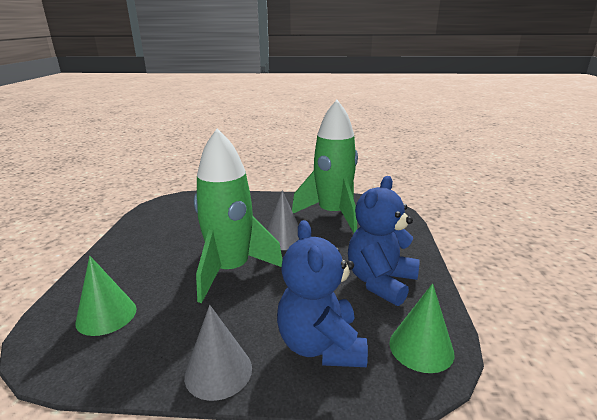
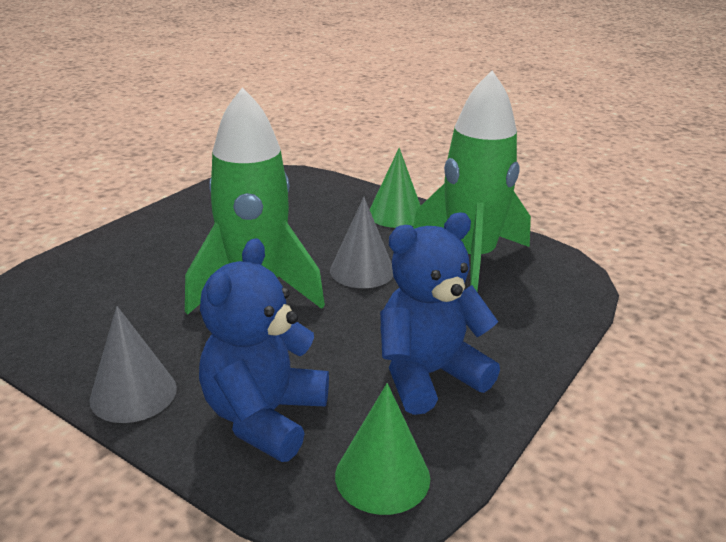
camera: 30 degrees right, 5 degrees up
(106, 315) = (88, 291): green cone -> green cone (395, 214)

